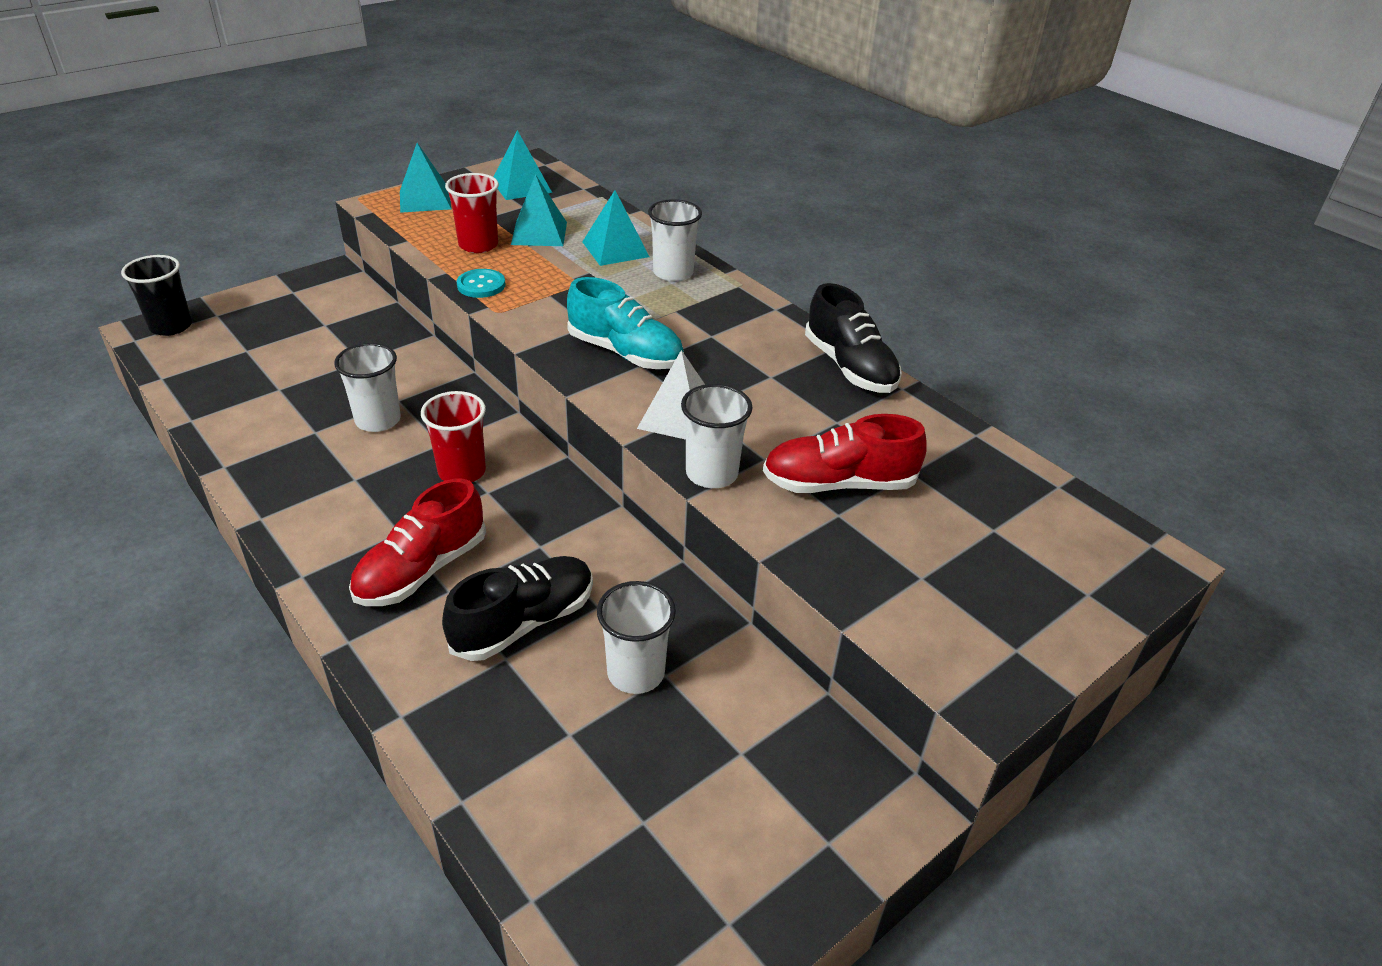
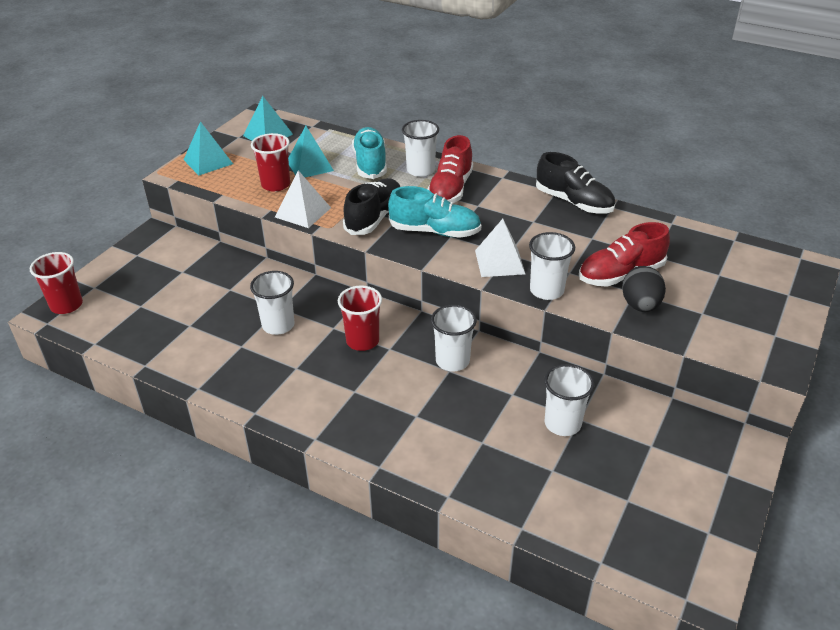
camera: 20 degrees left, 0 degrees up
(171, 326) = (66, 305): black cup -> red cup
(421, 570) = (388, 409): red shoe -> red shoe (450, 189)
(481, 285) = (303, 212): turquoise button -> white pyramid
(524, 622) = (476, 418): black shoe -> black shoe (374, 218)
(554, 534) = (452, 361): none -> white cup
(615, 249) = (370, 164): turquoise pyramid -> turquoise shoe
(832, 536) = (640, 305): none -> black egg

